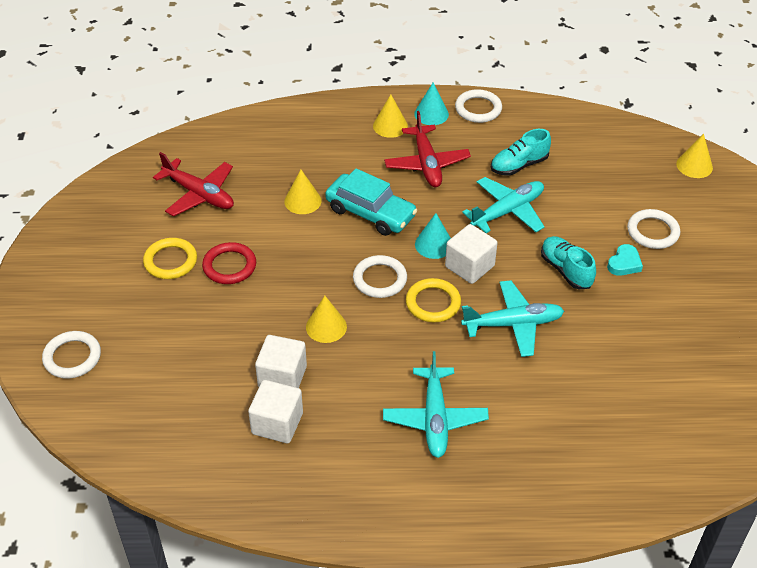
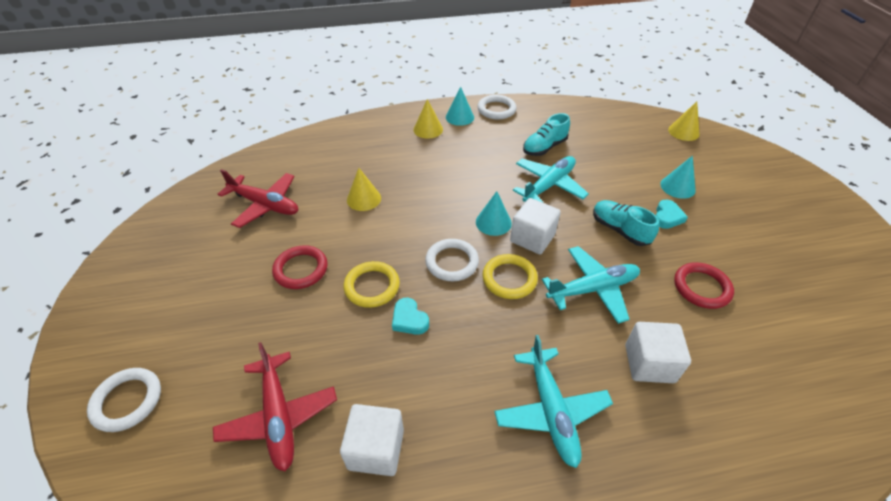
camera: 10 degrees left, 0 degrees up
(170, 261) = (240, 273): yellow ring -> yellow ring (372, 286)
(282, 377) = (373, 386): white cube -> white cube (649, 363)
(326, 326) = (409, 319): yellow cone -> turquoise heart
(370, 213) = (428, 201): turquoise car -> none
(427, 164) = (467, 155): red plane -> red plane (279, 416)
(624, 338) = (701, 287): none -> red ring
(652, 232) = (677, 187): white ring -> turquoise cone

